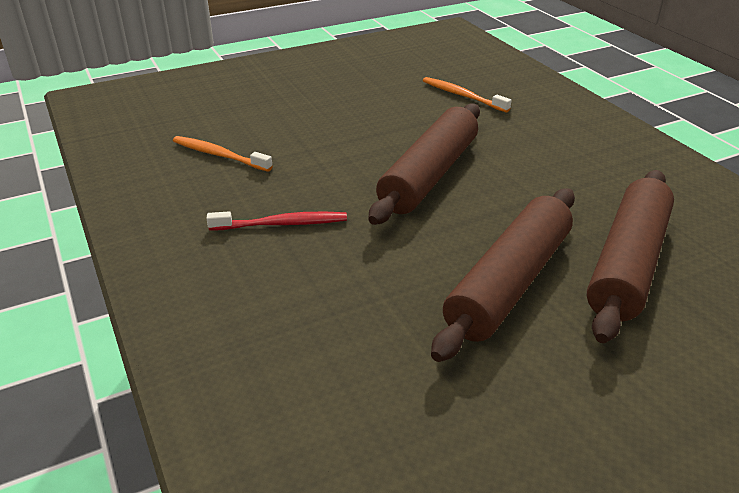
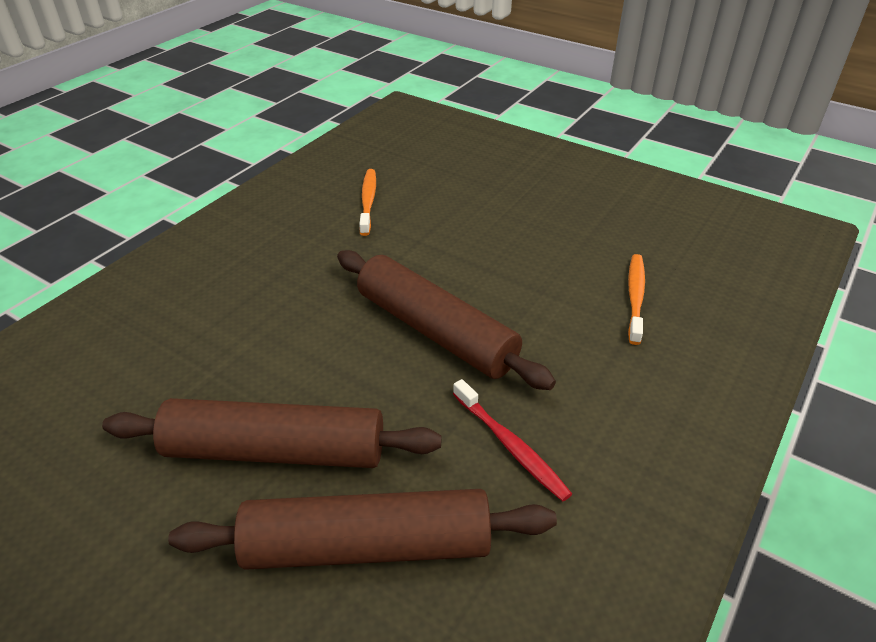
camera: 60 degrees right, 5 degrees up
(281, 224) = (286, 275): red toothbrush -> red toothbrush (510, 445)
(429, 175) = (435, 331): brown rolling pin -> brown rolling pin turned 45 degrees clockwise

